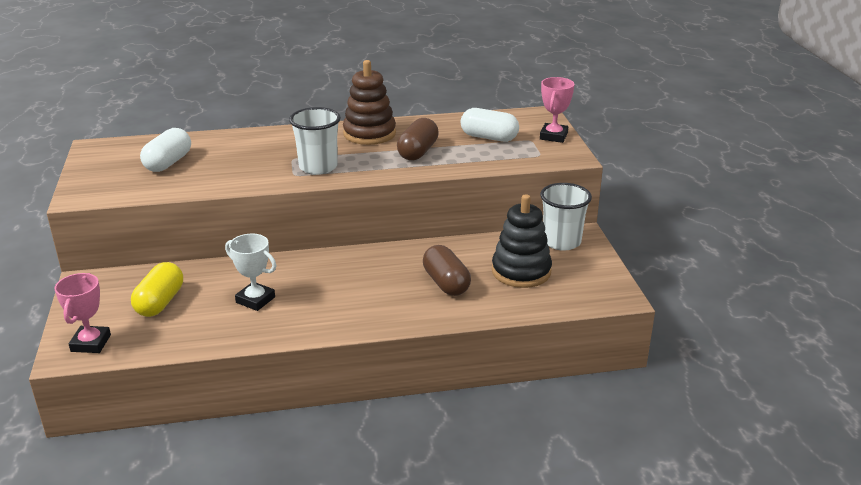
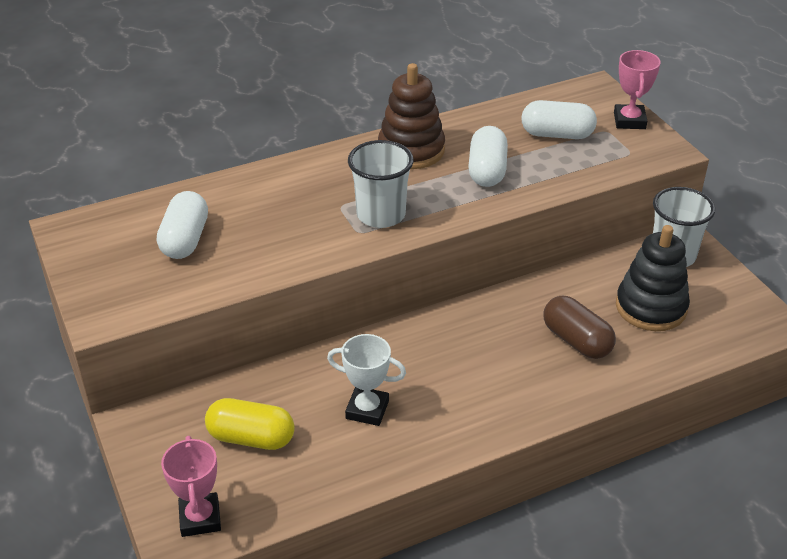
camera: 15 degrees left, 10 degrees up
(160, 302) = (251, 437): yellow capsule -> yellow capsule turned 75 degrees counterclockwise
(418, 152) = (487, 171): brown capsule -> white capsule

